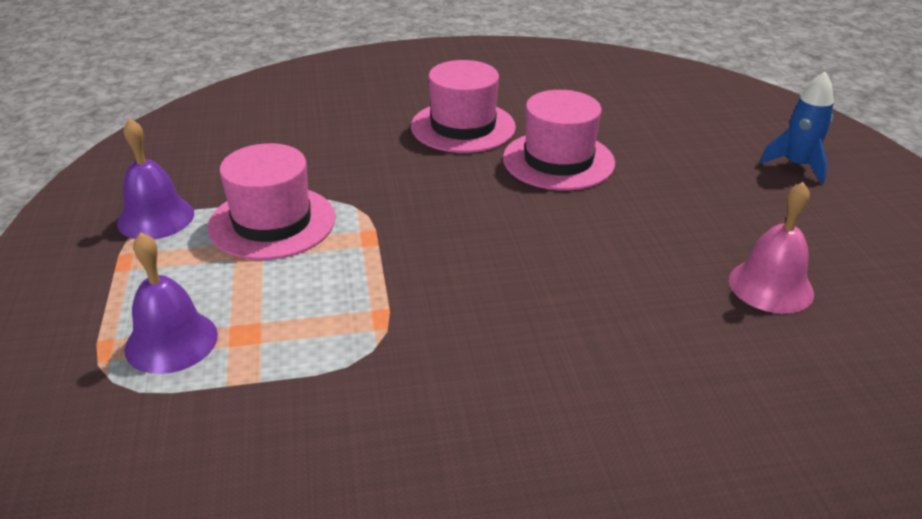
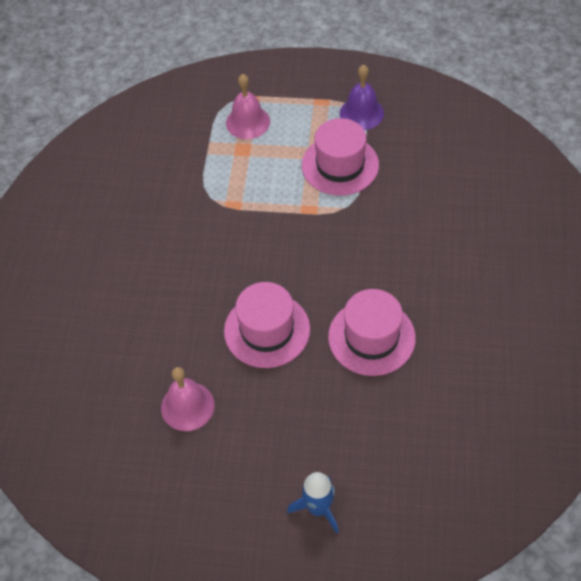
camera: 110 degrees right, 20 degrees up
(171, 341) = (248, 122): purple bell -> pink bell
(463, 127) = (439, 288): pink hat -> pink hat (267, 330)

